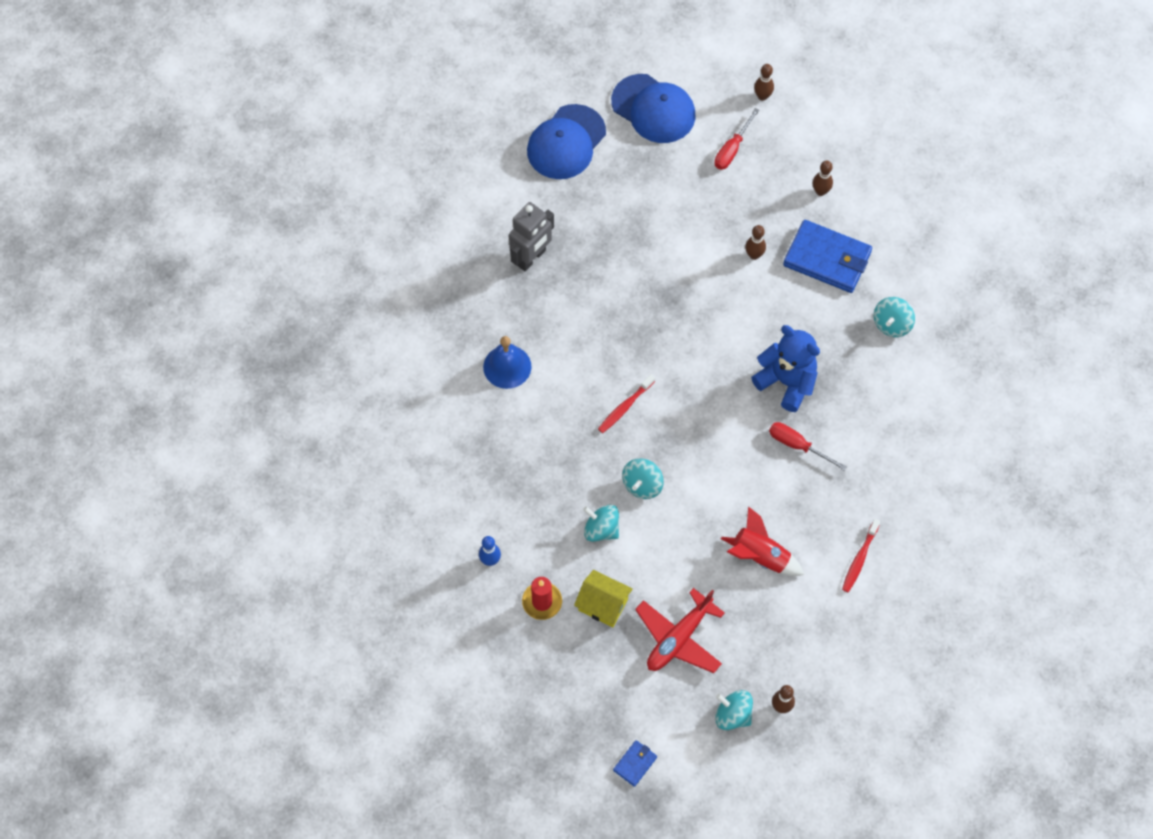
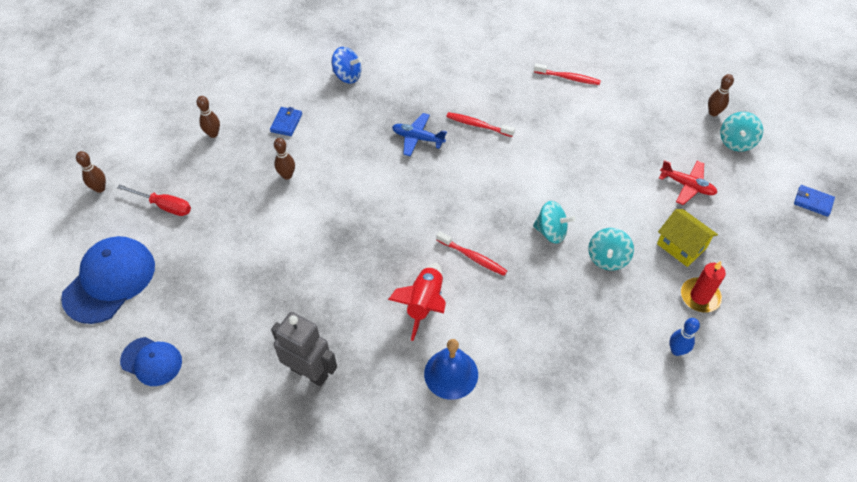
camera: 100 degrees left, 10 degrees down
(566, 142) = (151, 361): blue cap -> blue cap, size x0.60
(603, 605) = (681, 246): yellow house -> yellow house turned 60 degrees counterclockwise
(679, 638) = (687, 185): red plane -> red plane, size x0.66
(760, 556) = (589, 139): red rocket -> red rocket (424, 304)
(786, 382) = (418, 138): blue teddy bear -> blue plane
(797, 445) = (478, 125): red screwdriver -> red toothbrush
(827, 259) = (286, 123): blue wallet -> blue wallet, size x0.46
(891, 324) = (347, 76): turquoise spinning top -> blue spinning top

